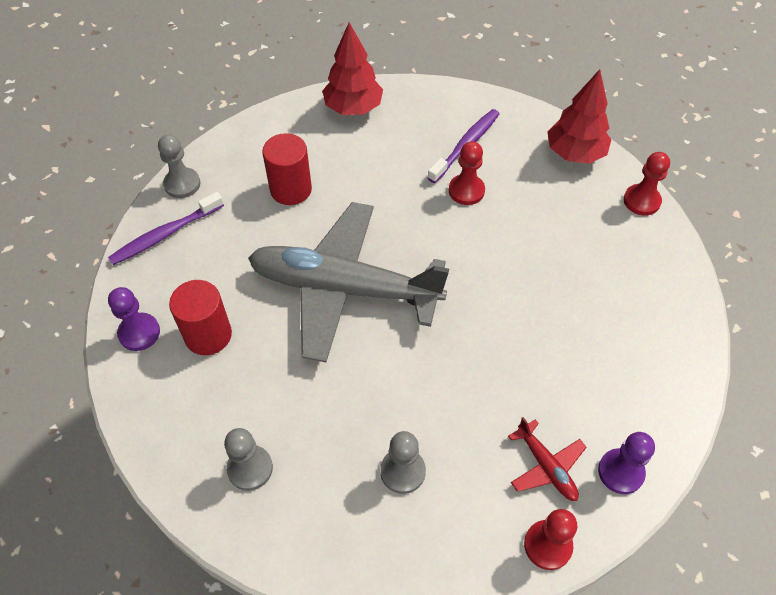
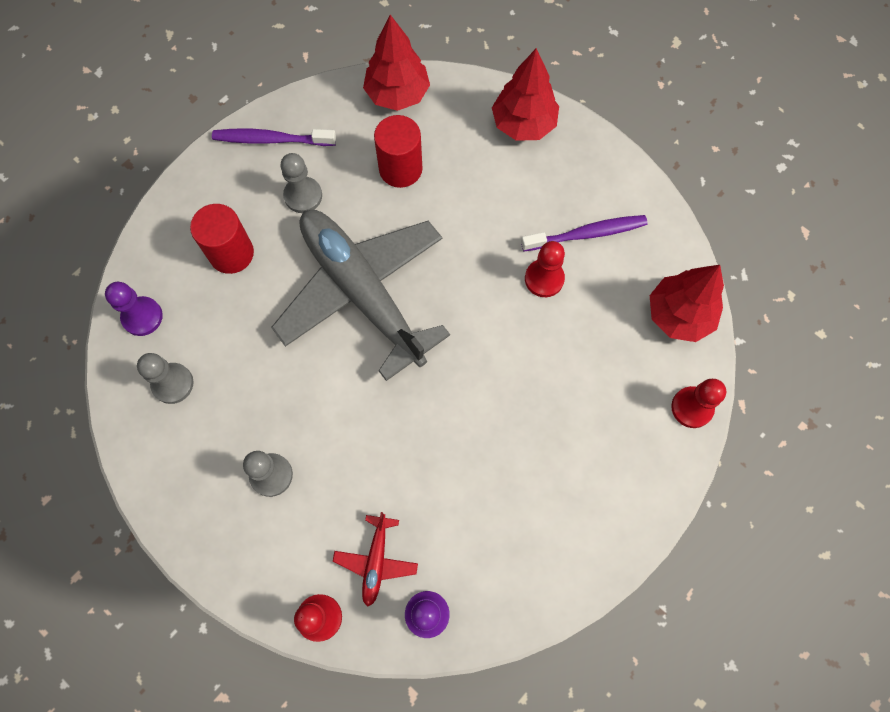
camera: 40 degrees right, 15 degrees up
(139, 333) = (186, 213): purple pawn -> purple pawn (142, 317)
(182, 184) = (321, 101): grey pawn -> grey pawn (303, 196)
(240, 144) = (397, 94): none -> red tree

